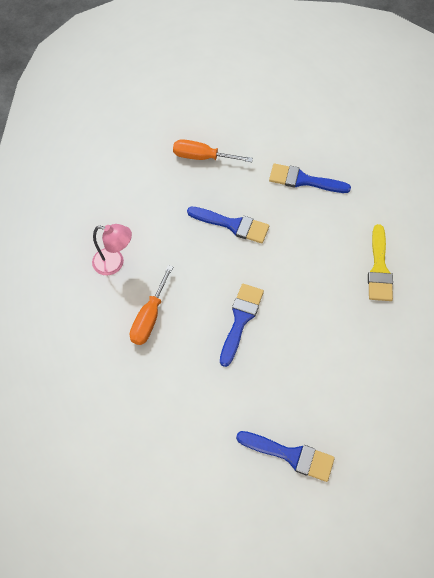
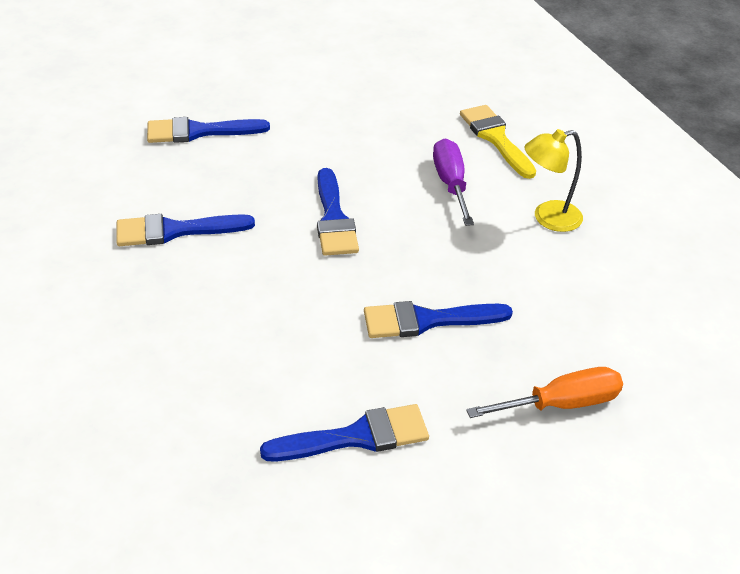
camera: 150 degrees right, 20 degrees down
(115, 263) = (548, 218): pink lamp -> yellow lamp
(149, 317) = (451, 184): orange screwdriver -> purple screwdriver
(343, 353) = (175, 231): none -> blue brush
(379, 268) = (157, 346): yellow brush -> yellow brush (495, 138)

